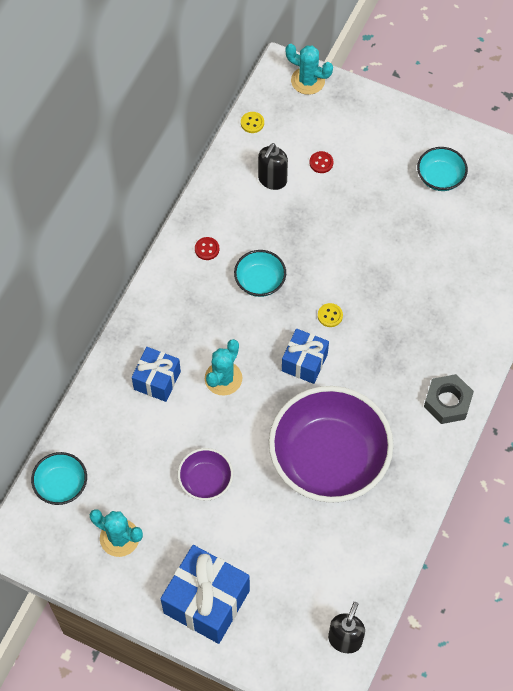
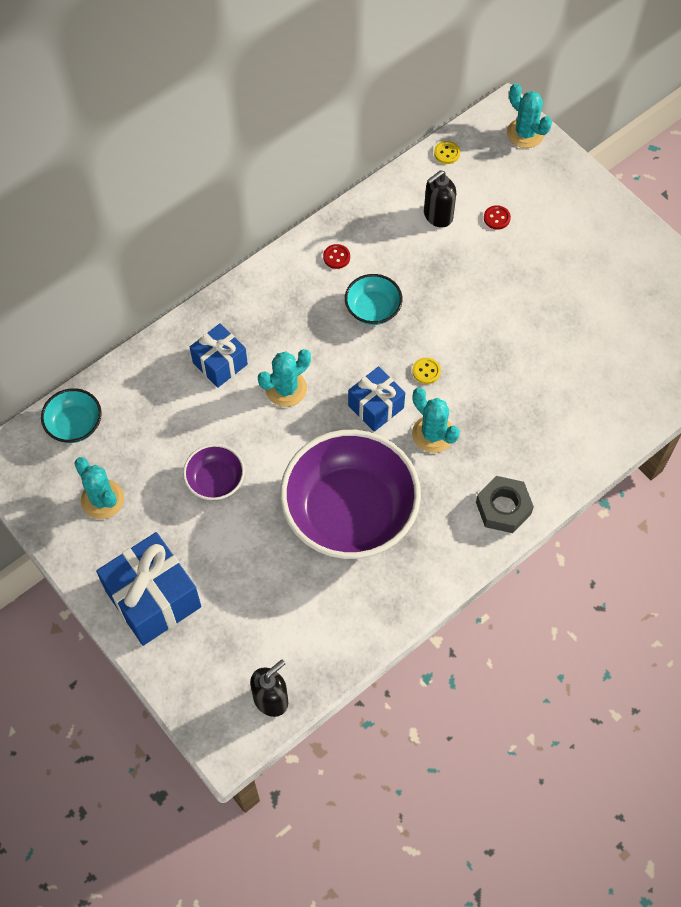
camera: 25 degrees right, 0 degrees up
(362, 365) = (433, 434): none -> turquoise cactus
(440, 177) = (614, 280): turquoise bowl -> none

